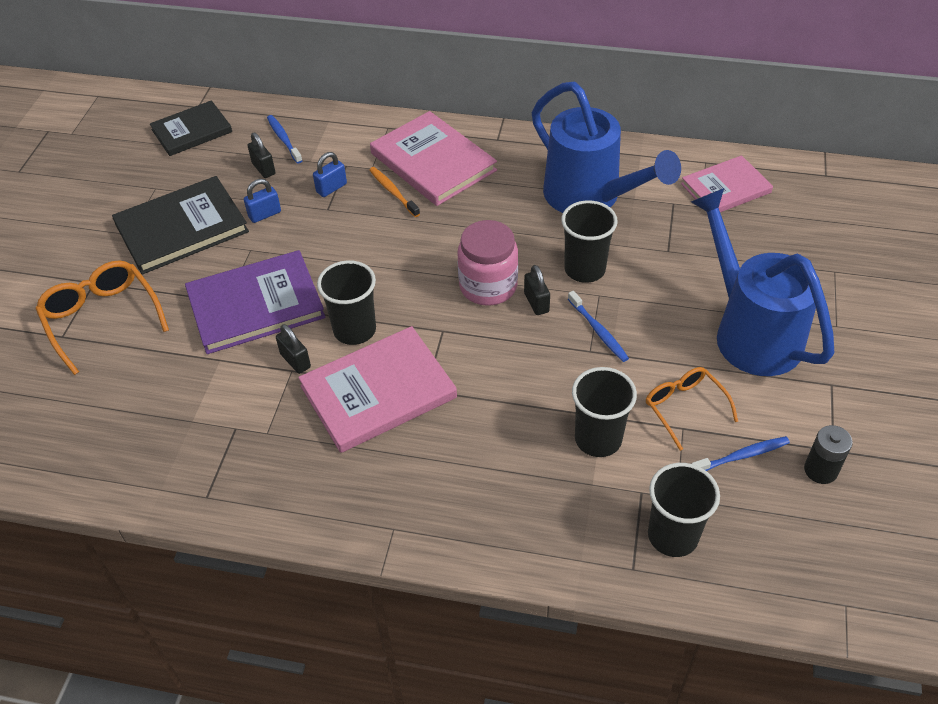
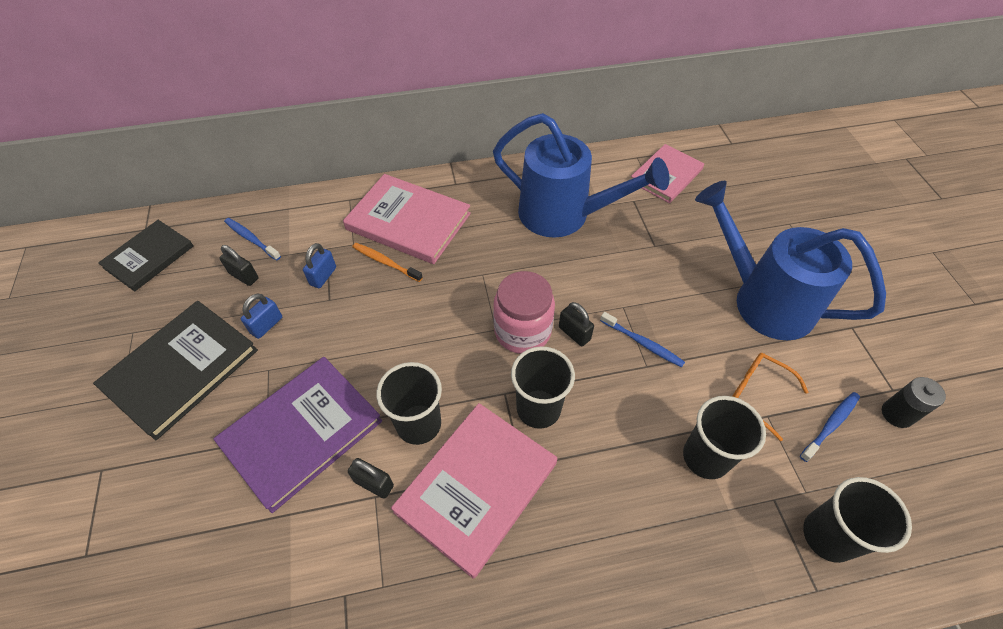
camera: 25 degrees left, 5 degrees up
(102, 318) = (128, 513): orange glasses -> none
(584, 269) = (597, 286): black cup -> black cup (538, 409)

